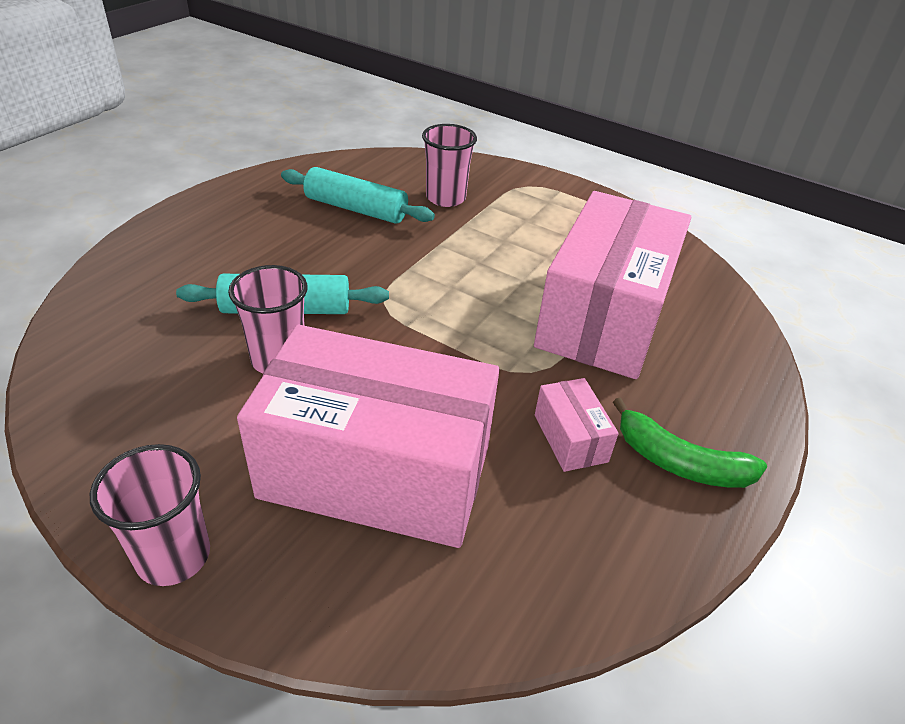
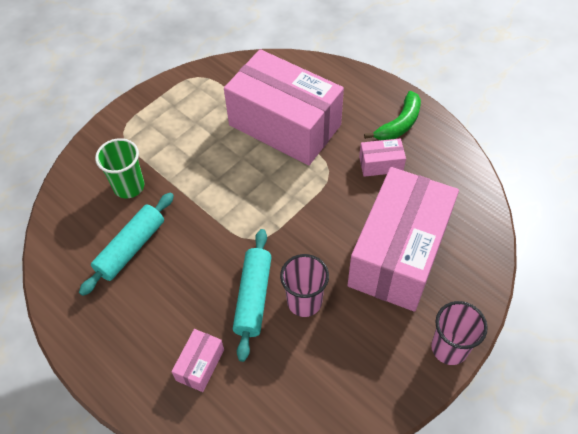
camera: 75 degrees left, 15 degrees up
(188, 274) = (200, 365): none -> pink box
(445, 198) = (129, 186): pink cup -> green cup

